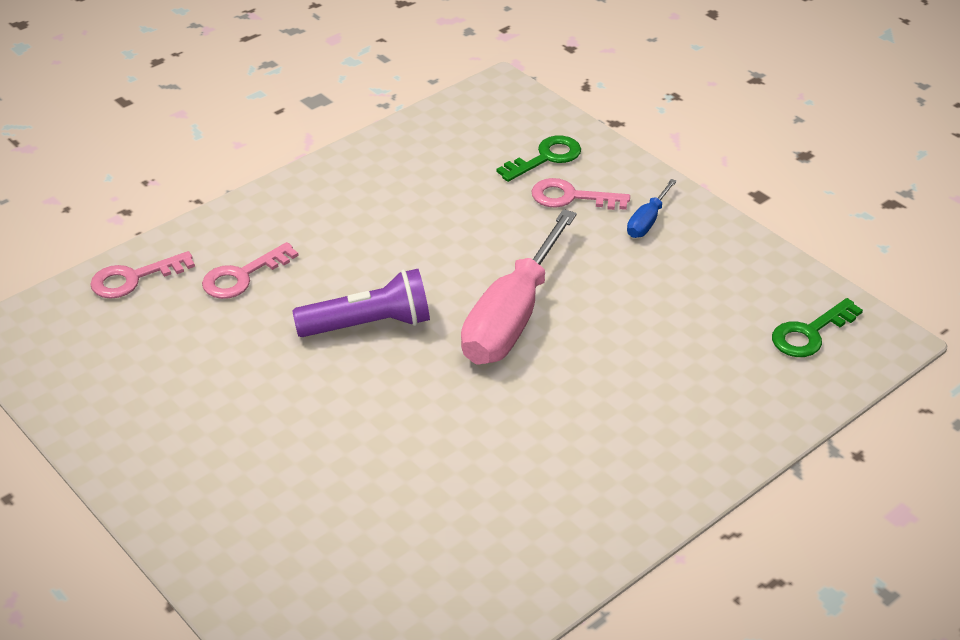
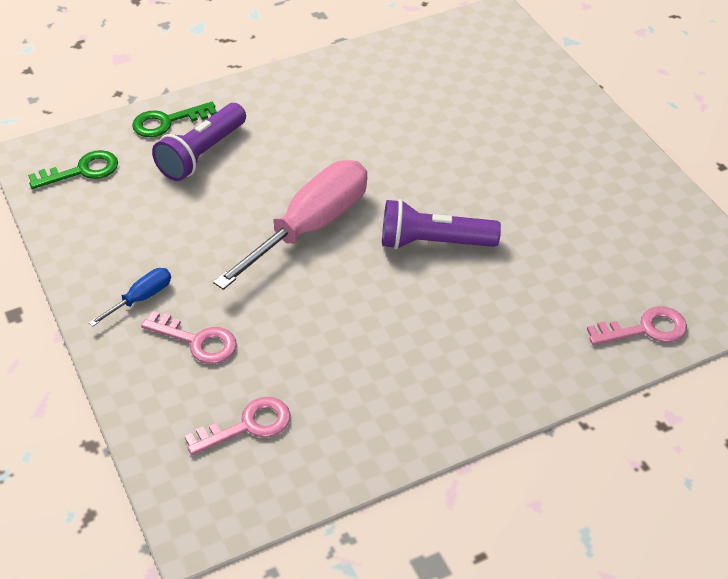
camera: 165 degrees left, 5 degrees up
(242, 276) = (540, 312): pink key -> pink key (247, 426)
(546, 158) = (196, 398): green key -> green key (167, 122)
(685, 379) = (202, 154): none -> purple flashlight

